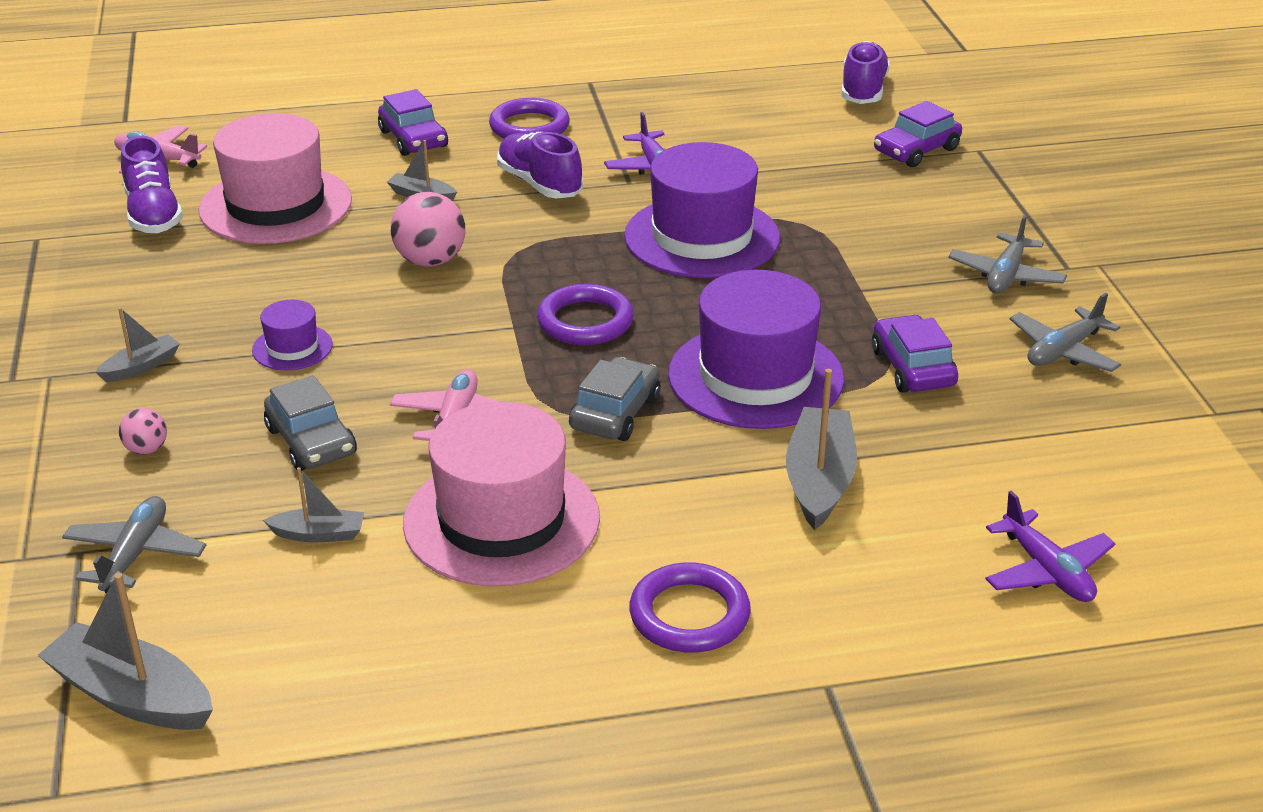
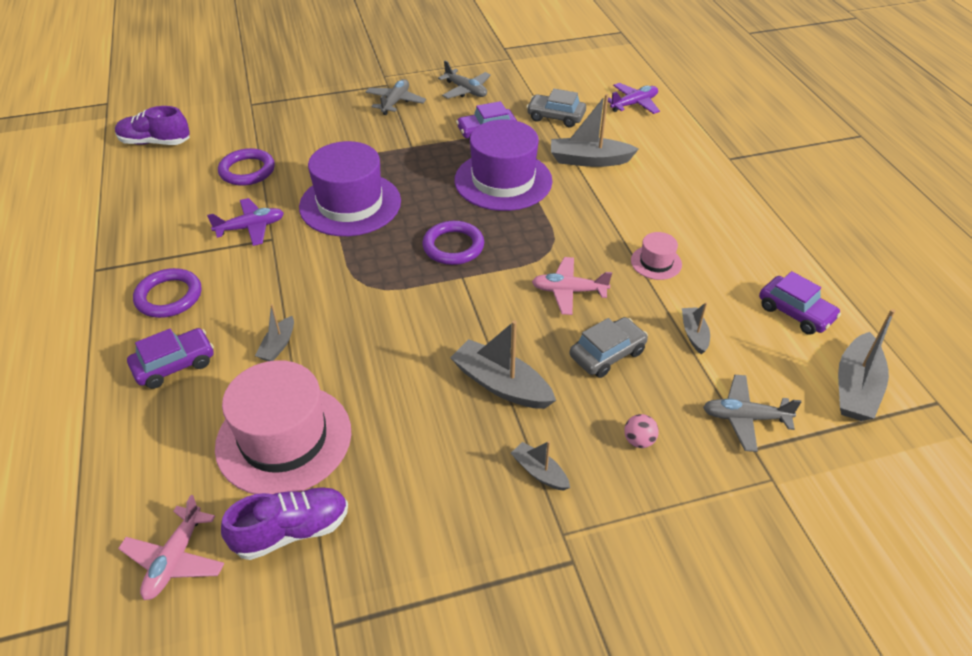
camera: 95 degrees left, 10 degrees up
(292, 347) = (501, 384): purple hat -> grey boat
(430, 261) = (379, 327): pink ball -> none
(501, 520) = (656, 262): pink hat -> pink hat, size x0.46
(540, 184) = (267, 282): purple shoe -> none
(615, 413) = (547, 228): grey car -> grey car (555, 117)
(689, 614) = (702, 196): purple ring -> purple ring (247, 171)
(916, 150) = (247, 125): purple car -> purple car (795, 312)
(1006, 275) = (395, 102): grey plane -> grey plane turned 90 degrees counterclockwise

